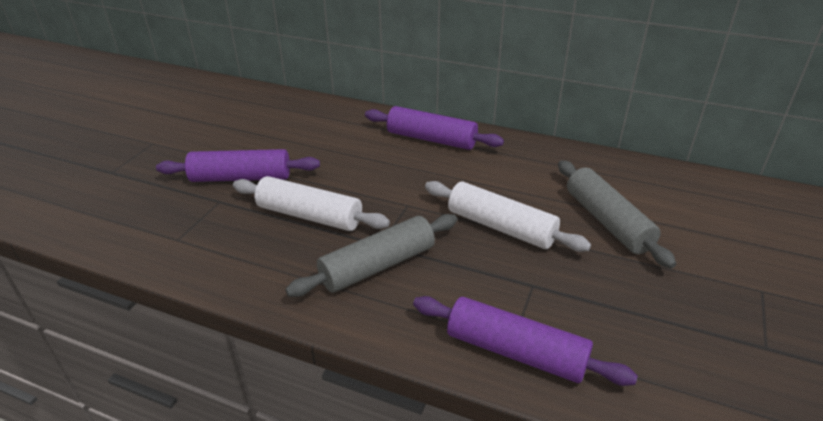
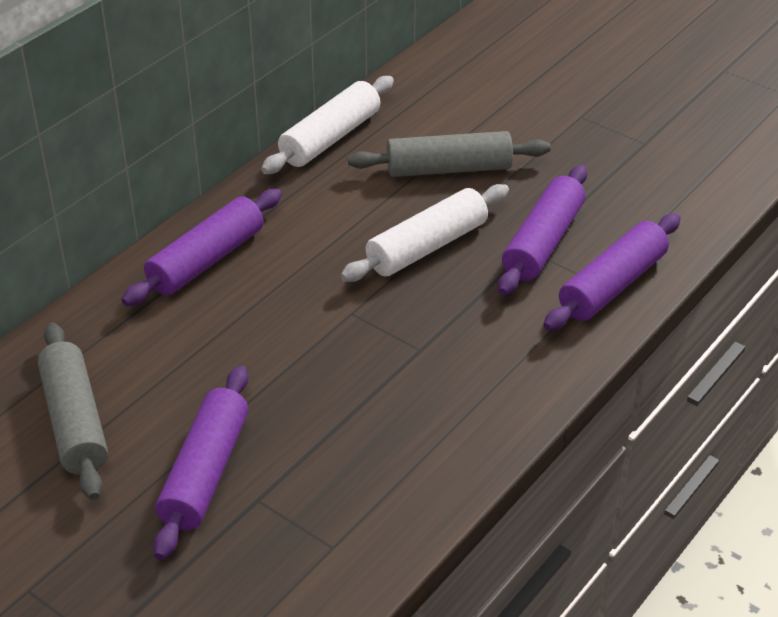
camera: 75 degrees left, 5 degrees up
(310, 216) = (335, 406): white rolling pin -> white rolling pin (330, 138)
(378, 266) = (458, 357): grey rolling pin -> grey rolling pin (75, 421)
(548, 293) = (542, 242): none -> purple rolling pin

